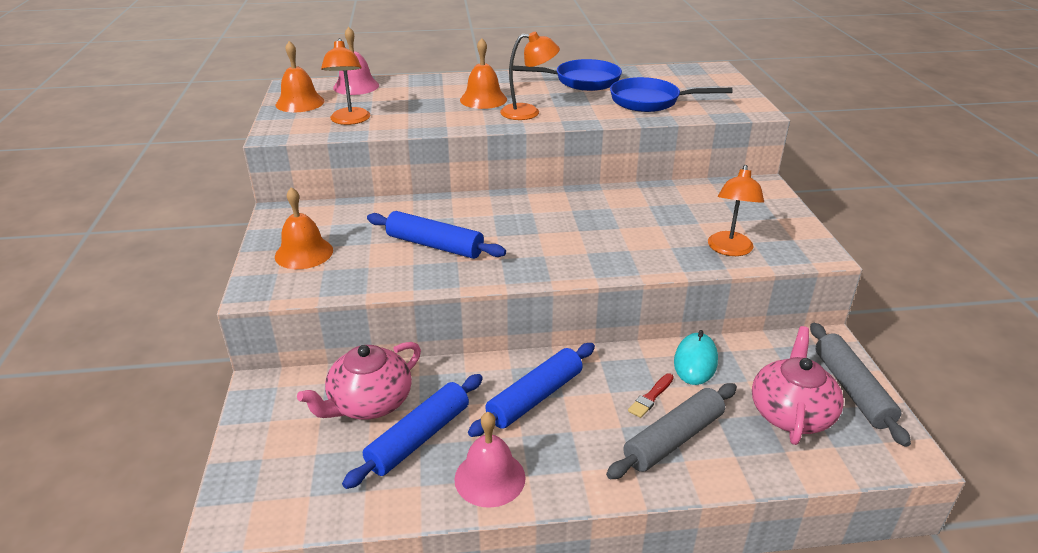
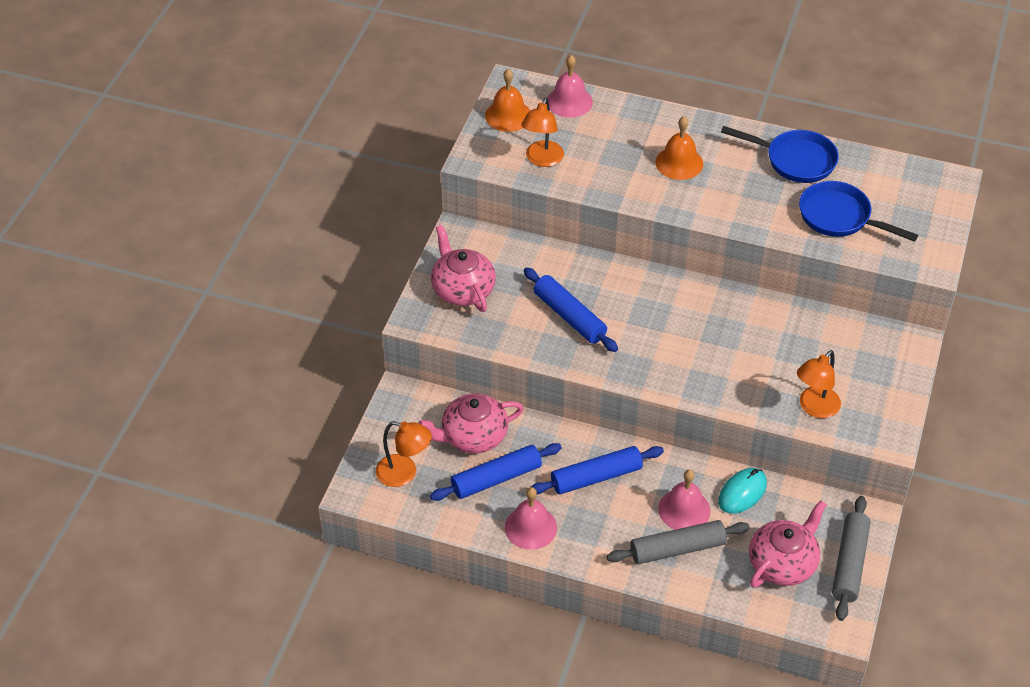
camera: 25 degrees right, 15 degrees up
(304, 253) = (462, 289): orange bell -> pink teapot
(528, 112) = (710, 198): orange lamp -> orange lamp (404, 473)
(651, 397) = (684, 510): red brush -> pink bell

